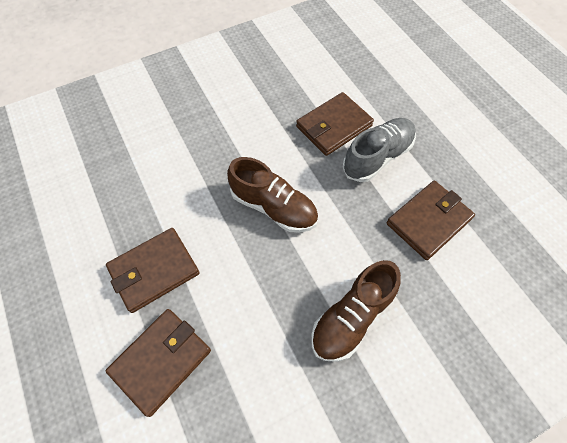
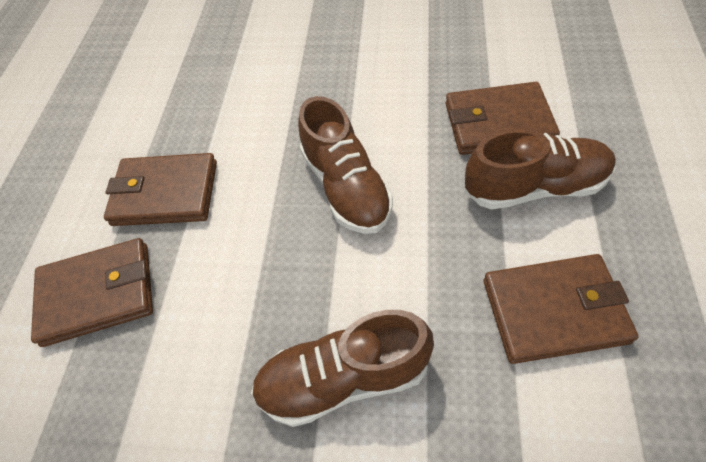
camera: 40 degrees right, 5 degrees down
(377, 157) = (534, 187): grey shoe -> brown shoe

